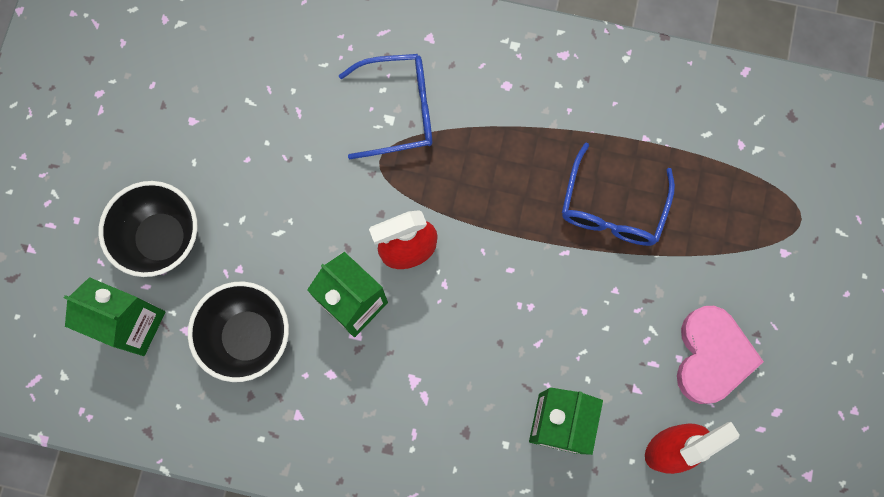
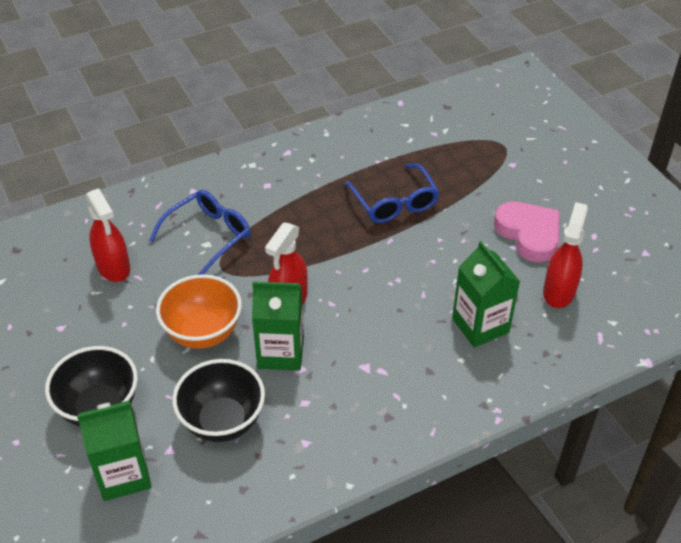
camera: 40 degrees left, 30 degrees down
(285, 83) = (113, 267): none -> red spray bottle
(305, 226) = (203, 333): none -> orange bowl

